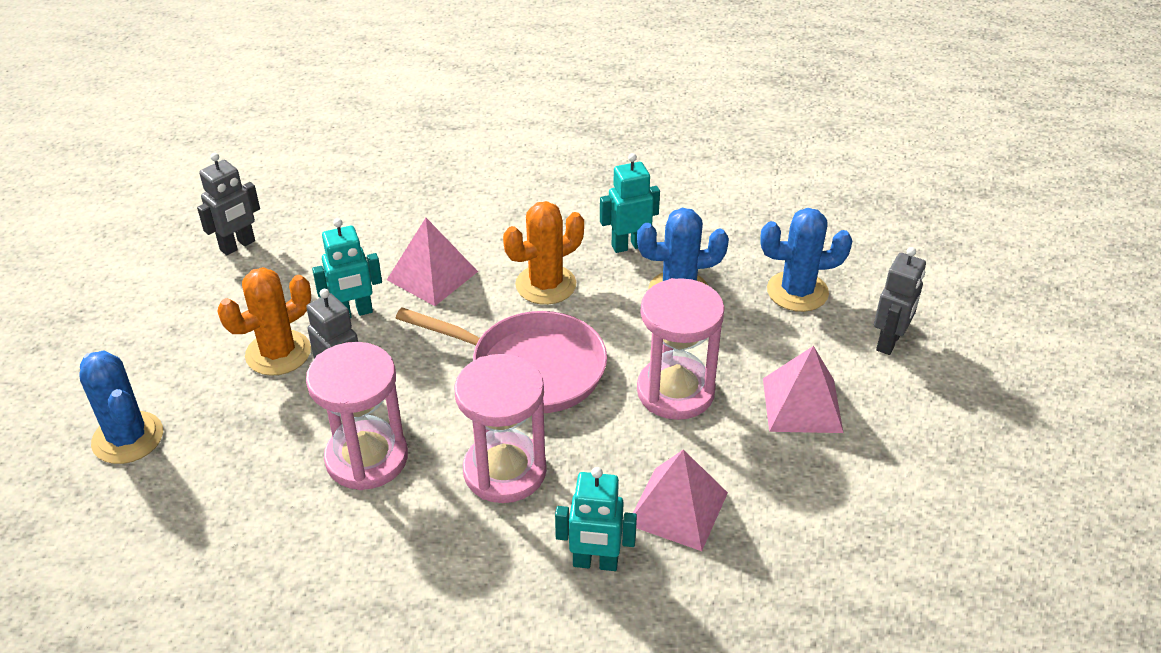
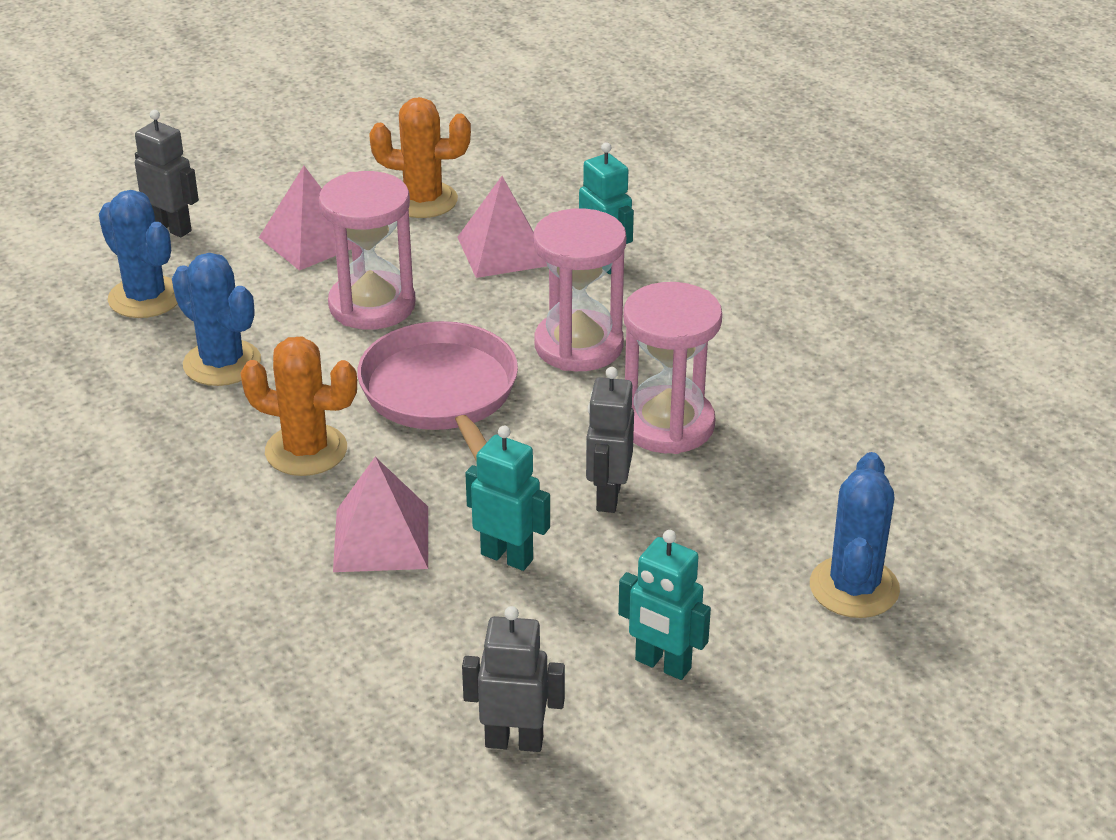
camera: 130 degrees left, 5 degrees down
(278, 353) = (628, 569): orange cactus -> orange cactus (423, 200)
(629, 245) = (174, 429): turquoise robot -> turquoise robot (662, 665)
(889, 342) = (172, 228): grey robot -> grey robot turned 45 degrees clockwise

